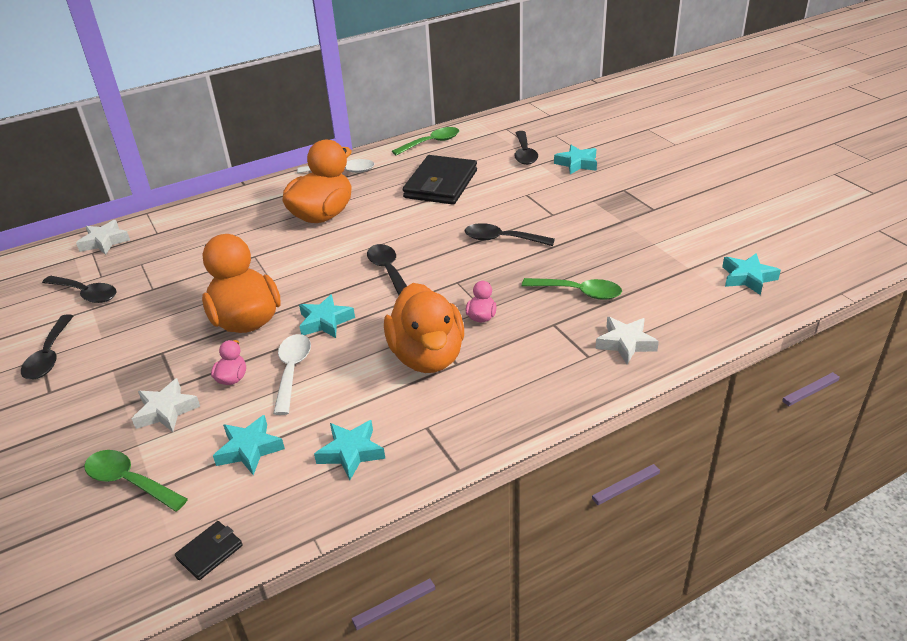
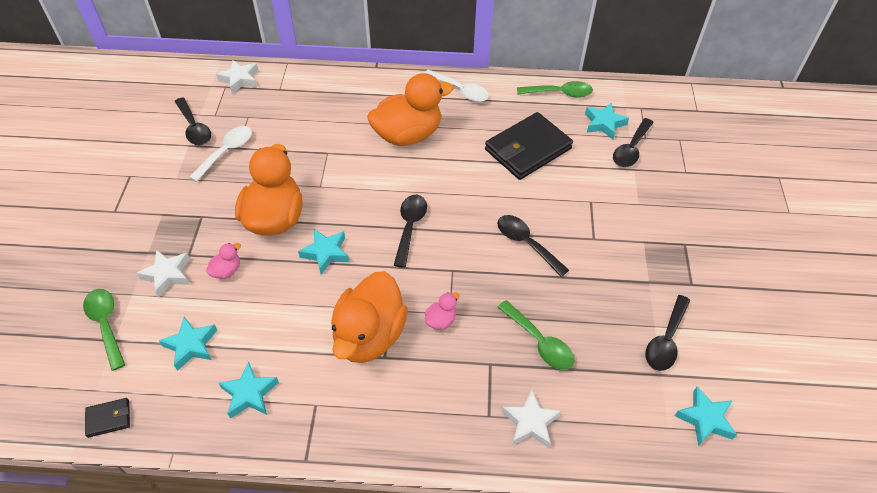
camera: 30 degrees right, 15 degrees up
(49, 355) = (135, 176): black spoon -> black spoon (666, 340)
(292, 371) = (268, 289): white spoon -> white spoon (227, 152)
(577, 163) = (669, 187): turquoise star -> turquoise star (604, 124)

